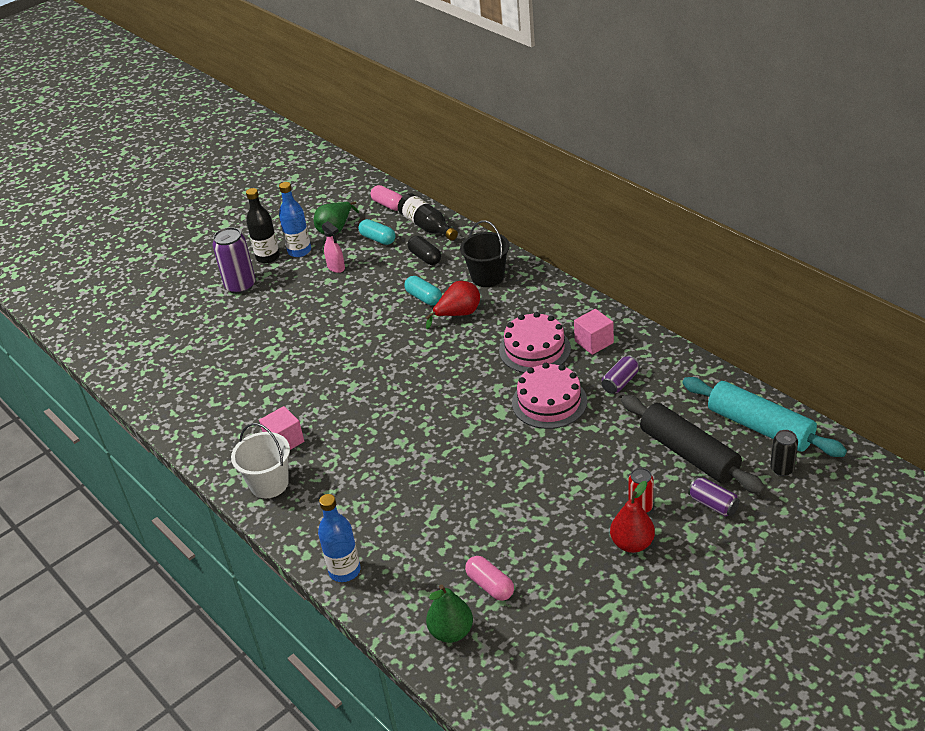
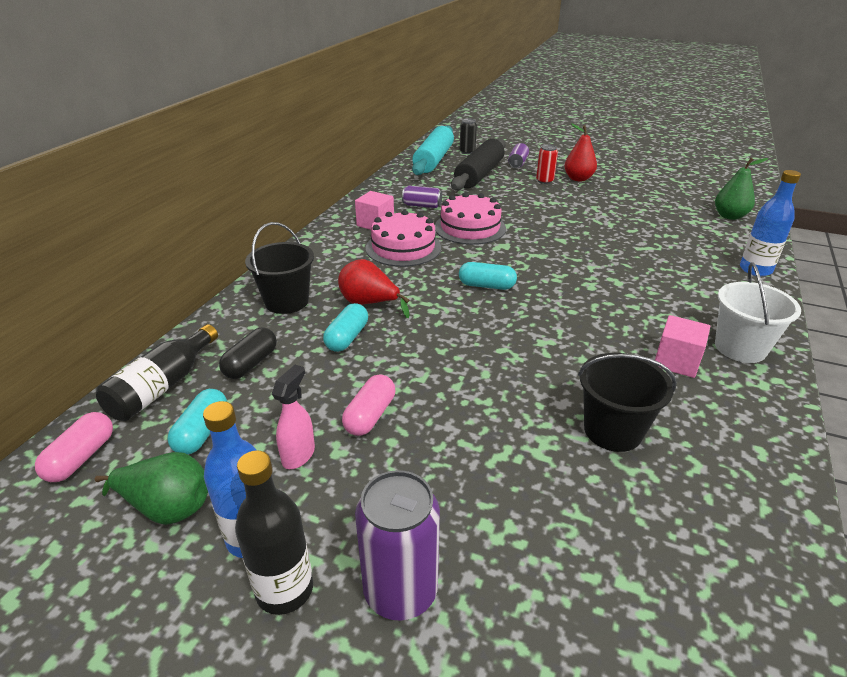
camera: 120 degrees left, 5 degrees down
(259, 382) = (612, 430): none -> black bucket
(441, 380) = (486, 286): none -> turquoise capsule
(490, 585) = (675, 212): pink capsule -> pink capsule (370, 416)

